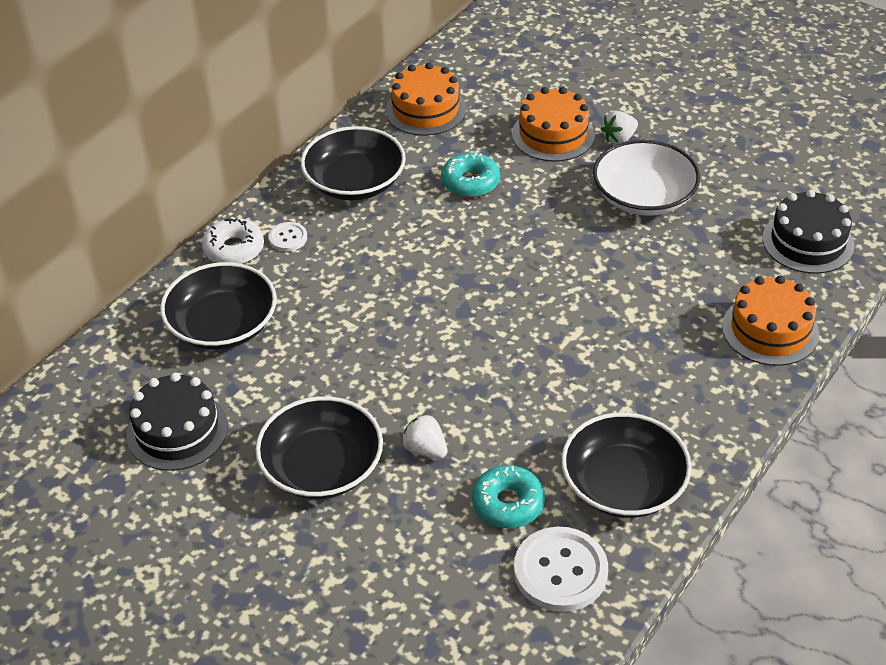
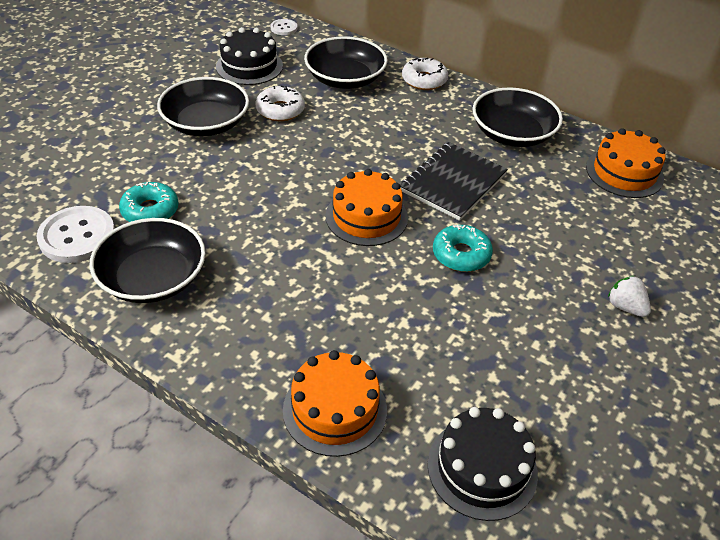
camera: 85 degrees right, 0 degrees up
(288, 238) = (439, 103): white button -> white button (284, 28)
(294, 390) = (280, 110): none -> white donut
(425, 449) = (213, 170): white strawberry -> none
(446, 236) = (453, 183): none -> black notebook
(470, 182) = (528, 198): turquoise donut -> turquoise donut (461, 255)
(553, 134) = (615, 256): orange cake -> orange cake (366, 217)
(644, 196) = (533, 321): white bowl -> none

